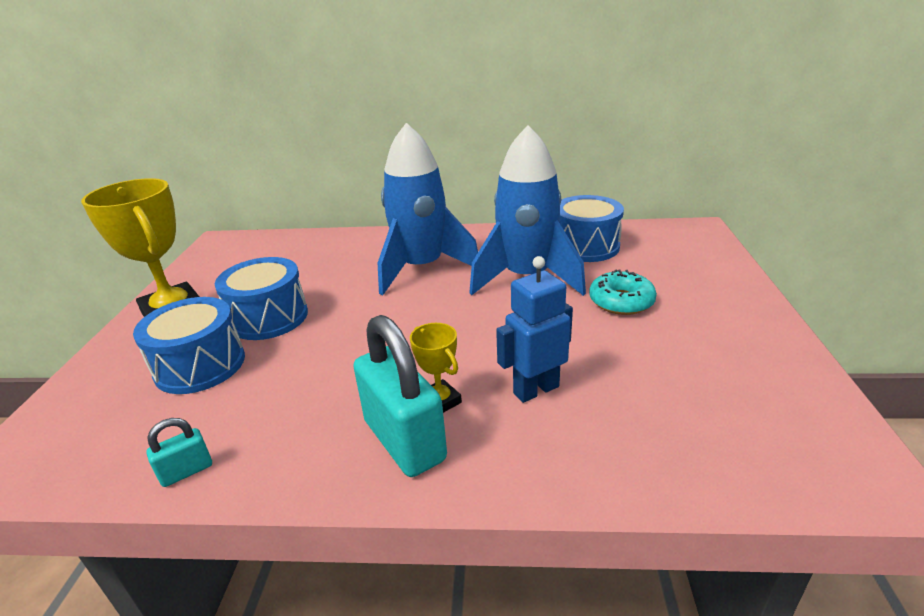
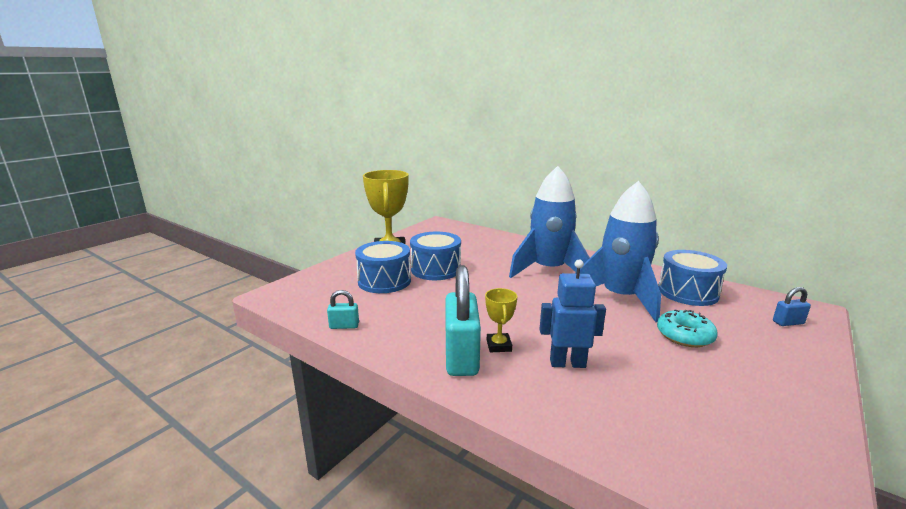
camera: 30 degrees right, 10 degrees down
(692, 250) = (788, 322): none -> blue padlock

